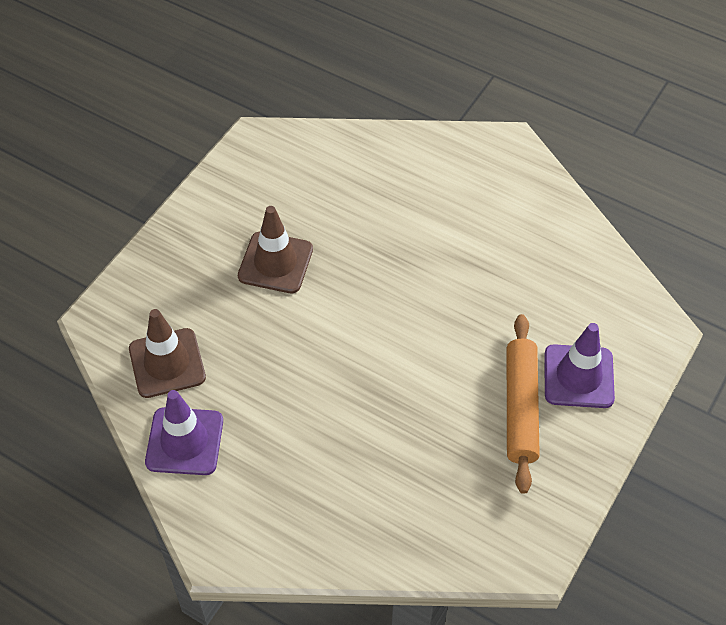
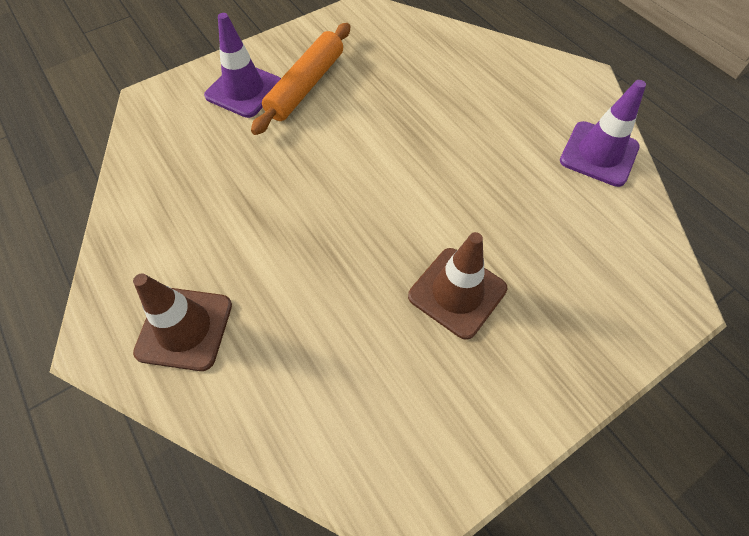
camera: 155 degrees left, 5 degrees up
(167, 363) = (604, 226): brown traffic cone -> brown traffic cone (184, 328)

